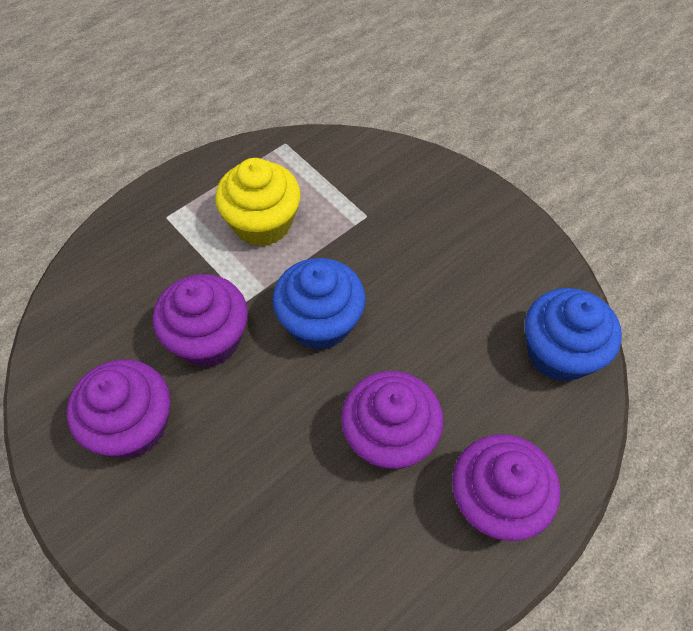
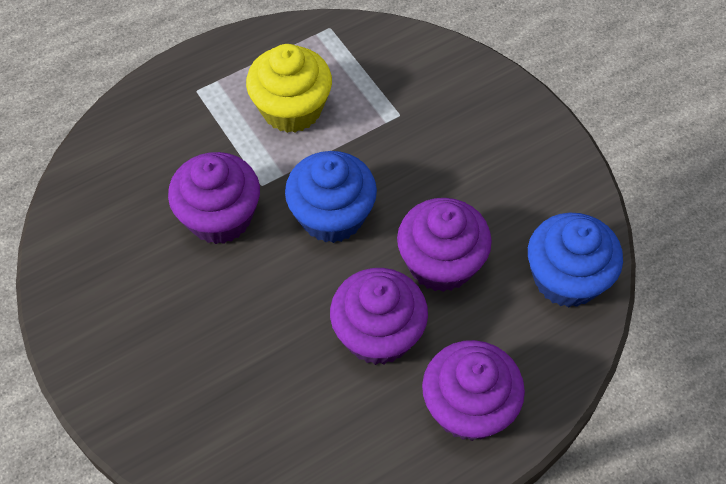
camera: 10 degrees right, 0 degrees up
(132, 426) = (136, 288): purple cupcake -> purple cupcake (441, 263)

